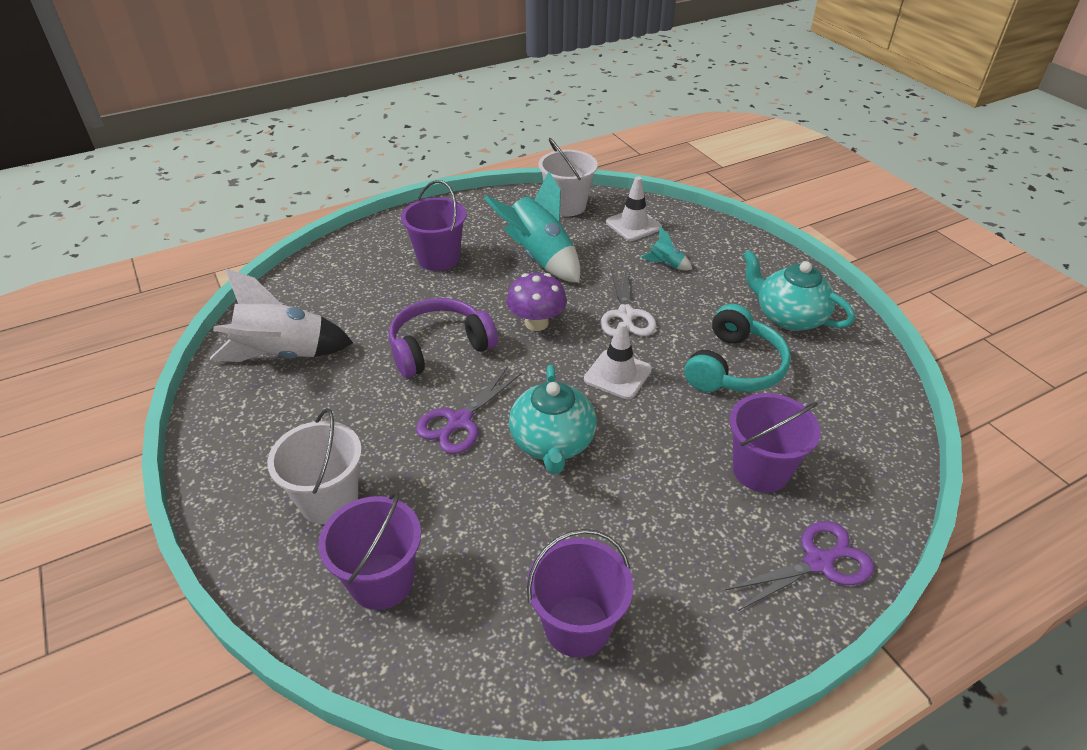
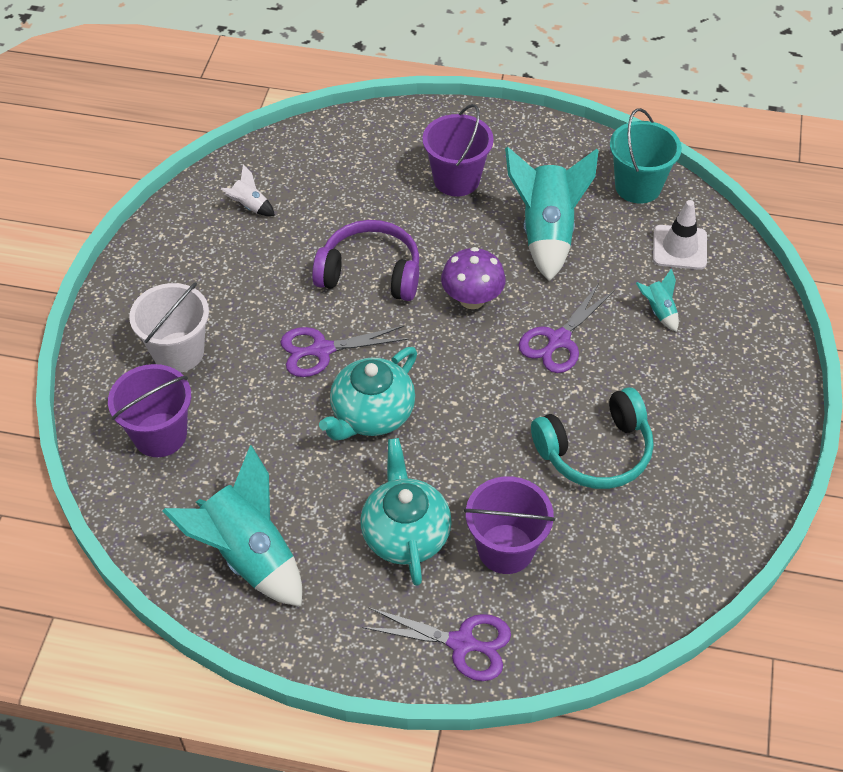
camera: 40 degrees right, 10 degrees up
(283, 355) = (250, 206): white rocket -> white rocket, size x0.44
(567, 206) = (638, 186): white bucket -> turquoise bucket
(577, 626) = (248, 555): purple bucket -> turquoise rocket
(617, 374) = (486, 391): white traffic cone -> none
(626, 315) = (559, 340): white scissors -> purple scissors
(788, 317) = (710, 438): turquoise teapot -> turquoise teapot (405, 533)

